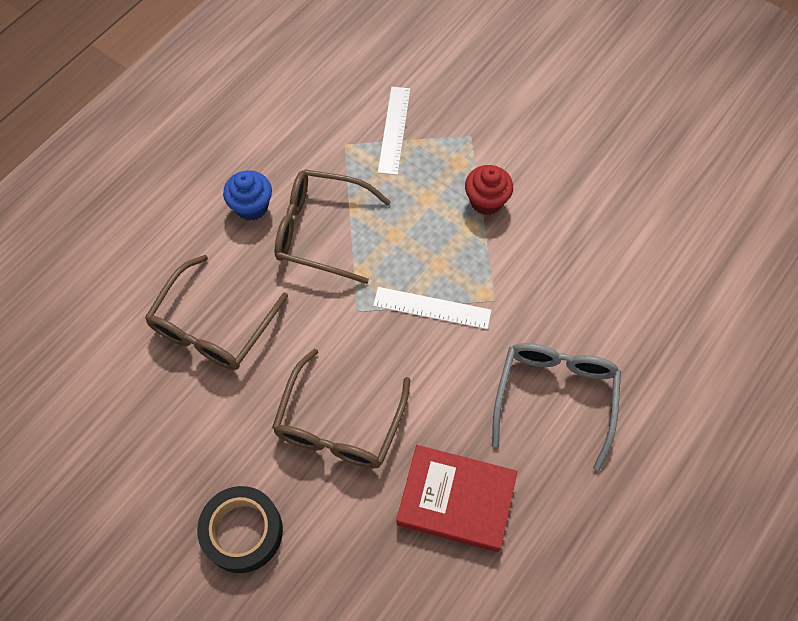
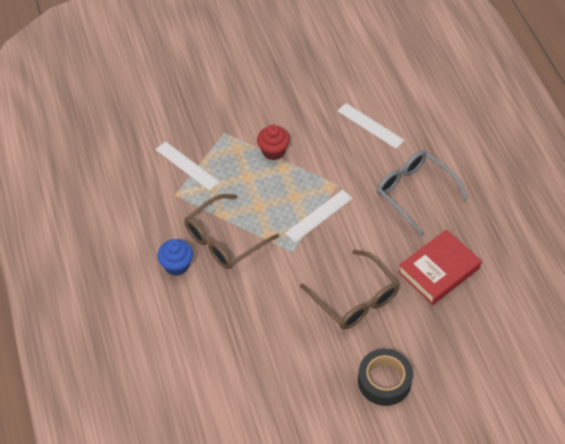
camera: 55 degrees left, 10 degrees down
(213, 326) = (243, 329): brown glasses -> none
(617, 281) = (370, 125): none -> white ruler

